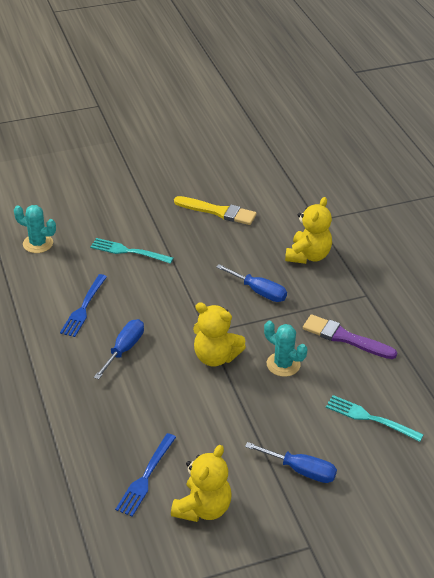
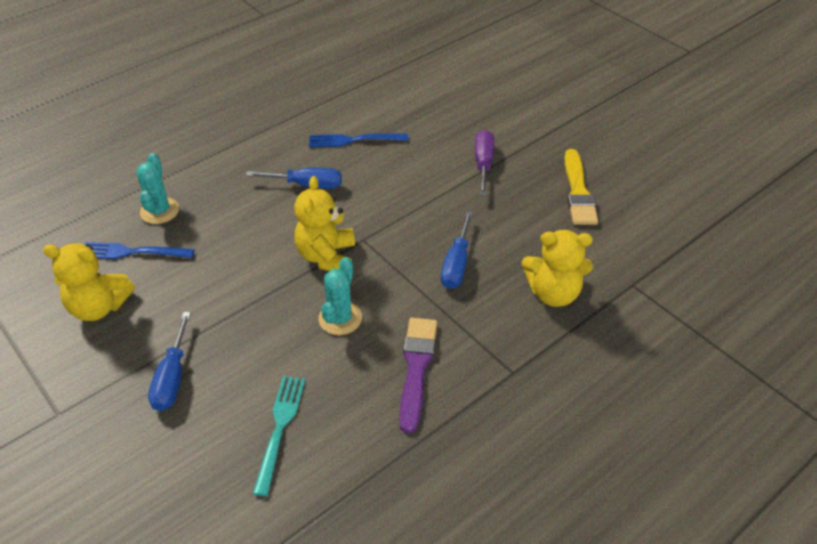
camera: 70 degrees right, 5 degrees up
(38, 243) = (431, 83): turquoise cactus -> turquoise cactus (159, 211)
(128, 251) = (459, 144): turquoise fork -> none
(159, 246) = (483, 163): none -> purple screwdriver

